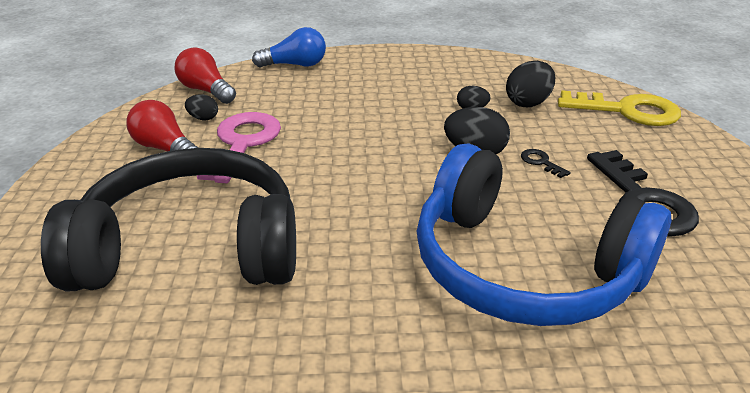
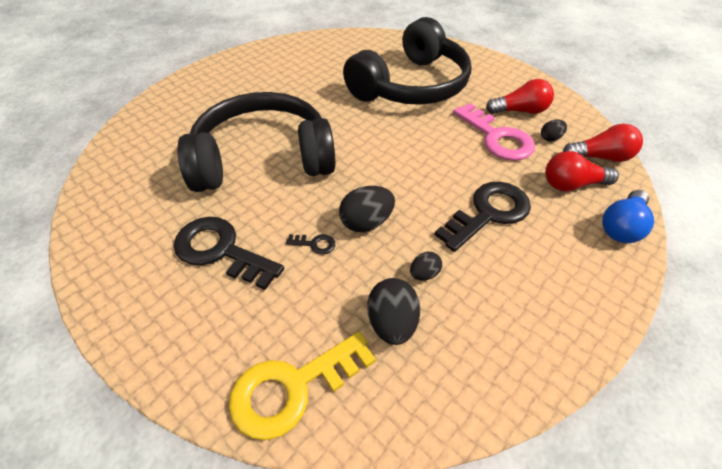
camera: 135 degrees right, 15 degrees up
(269, 91) = (572, 184): none -> red light bulb
(365, 110) = (488, 213): none -> black key
(523, 268) = (263, 159): blue headphones -> black headphones

